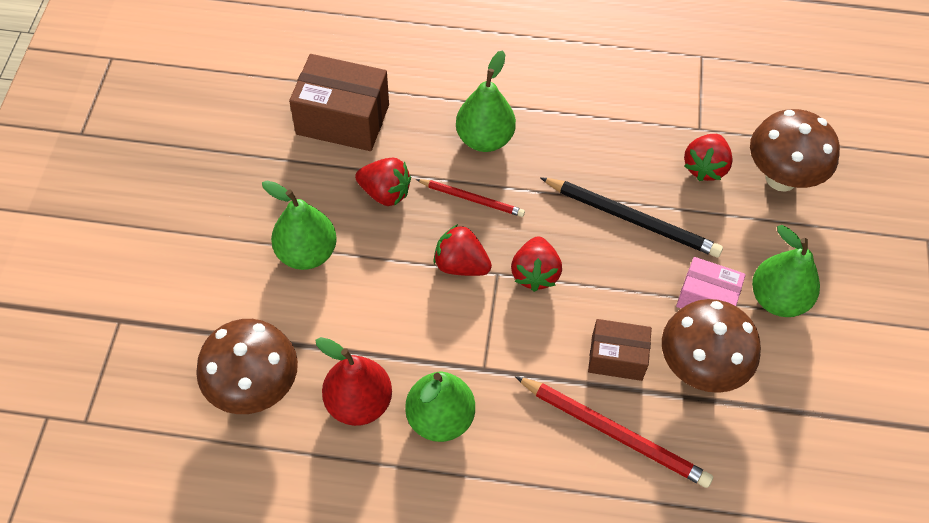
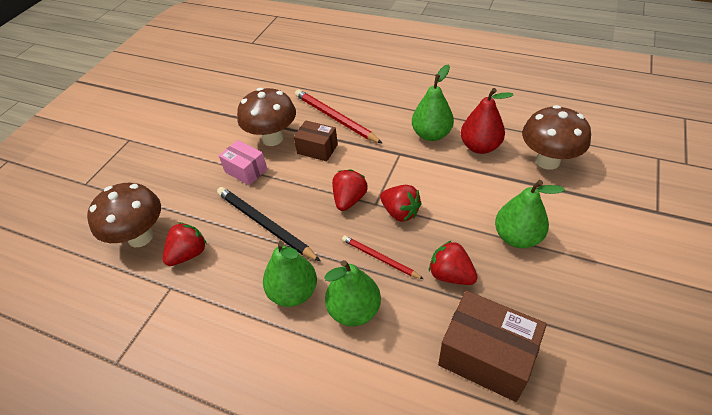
camera: 160 degrees left, 10 degrees down
(778, 299) = (203, 165): green pear -> green pear (293, 292)

